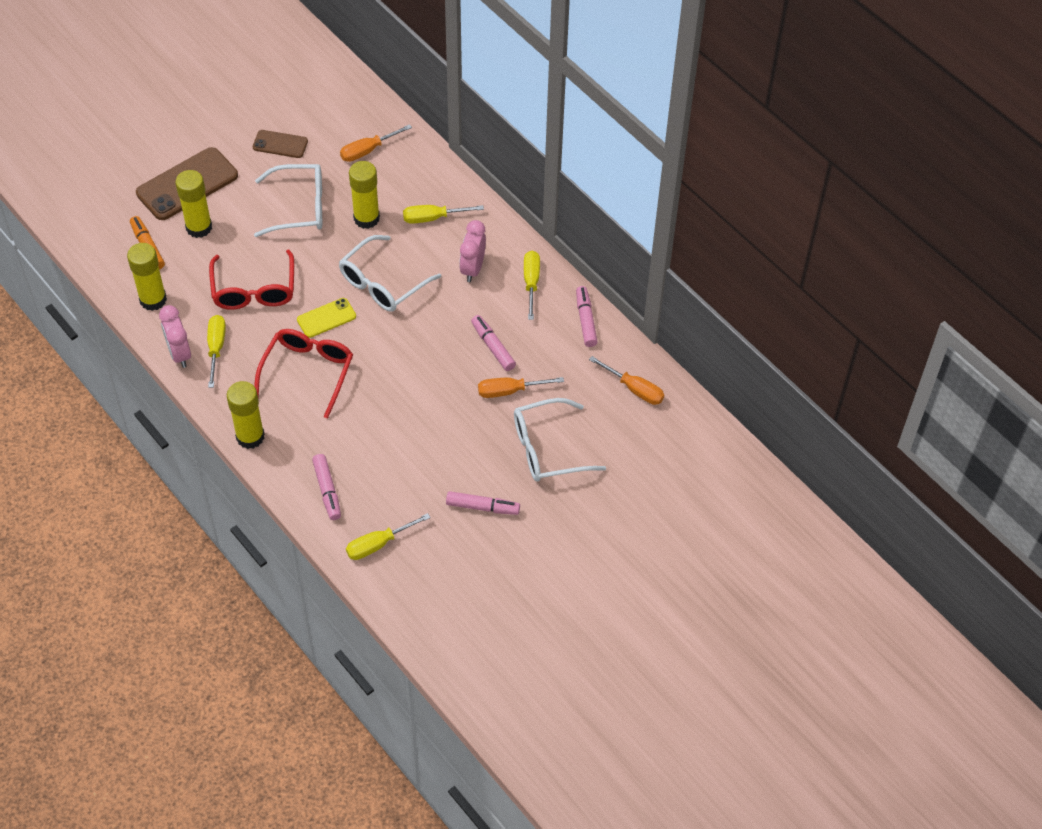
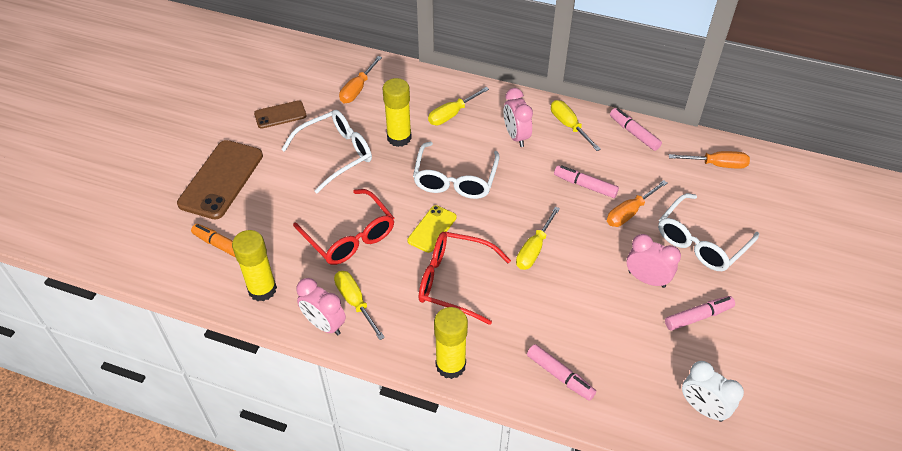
camera: 30 degrees left, 5 degrees down
(199, 227) = (259, 209): yellow glue stick -> none
(308, 372) = (454, 281): red glasses -> red glasses turned 60 degrees counterclockwise
(378, 544) = (646, 399): yellow screwdriver -> yellow screwdriver (534, 249)
(416, 575) = (702, 408): none -> white clock
(469, 455) = (646, 279): none -> pink clock

